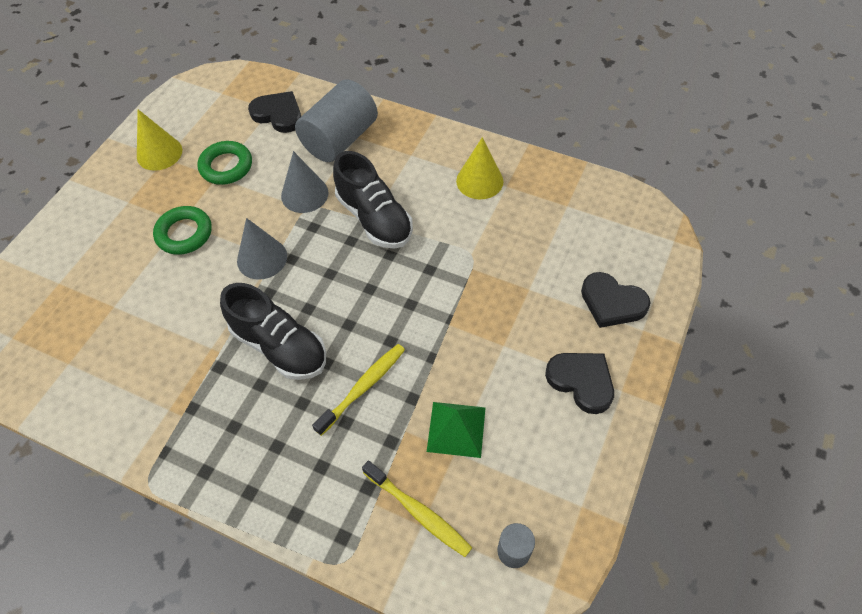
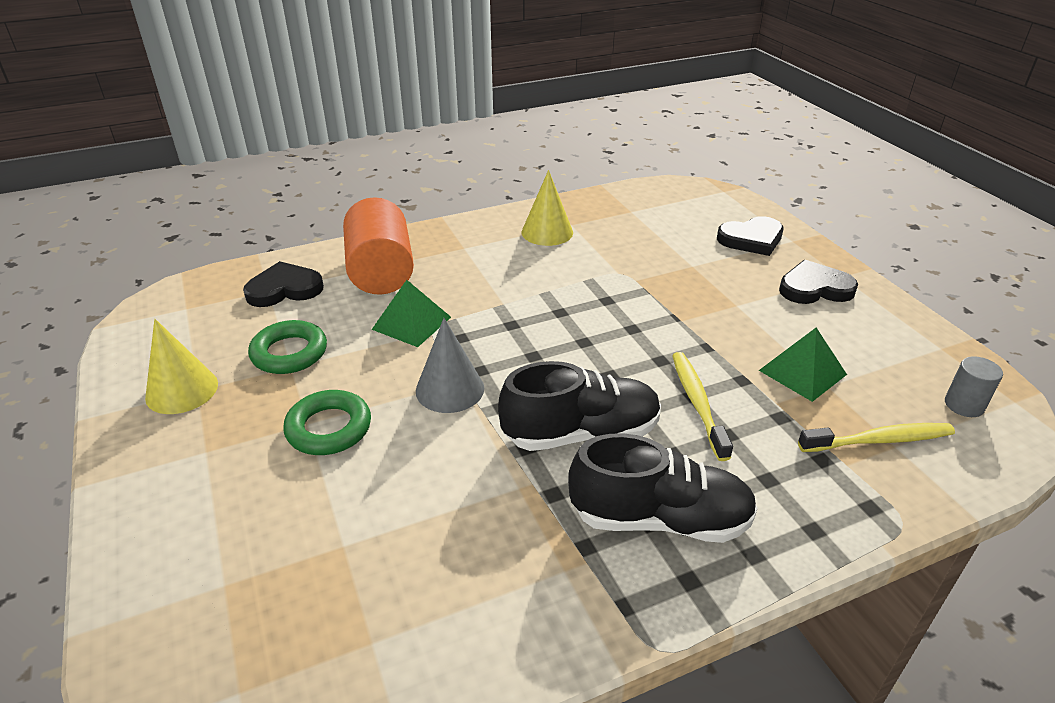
camera: 50 degrees left, 20 degrees down
(304, 194) = (412, 323): grey cone -> green pyramid
(340, 139) = (381, 272): grey cylinder -> orange cylinder
(374, 218) = (505, 299): black shoe -> black shoe (660, 519)

